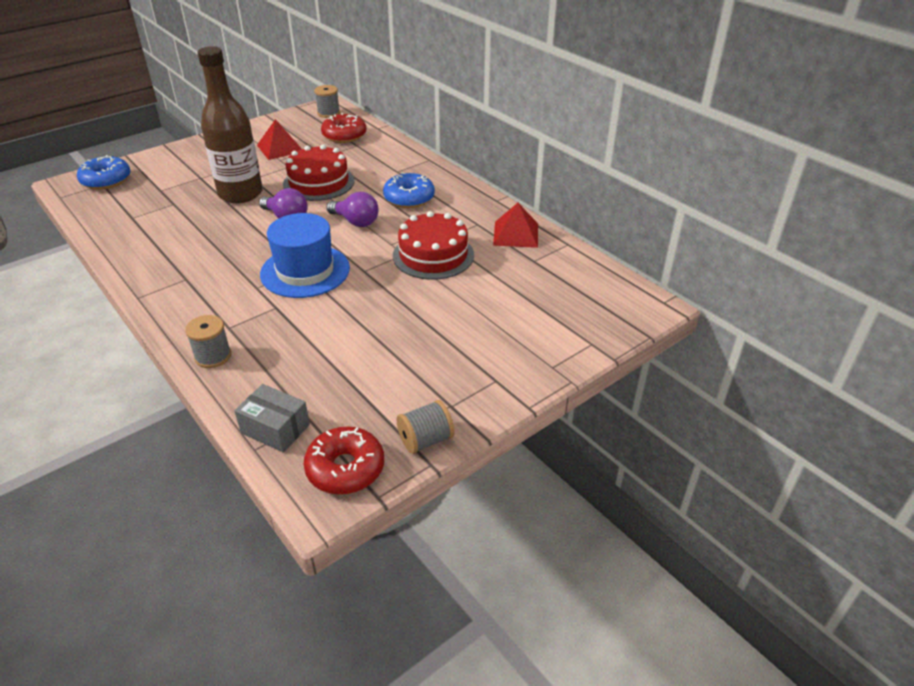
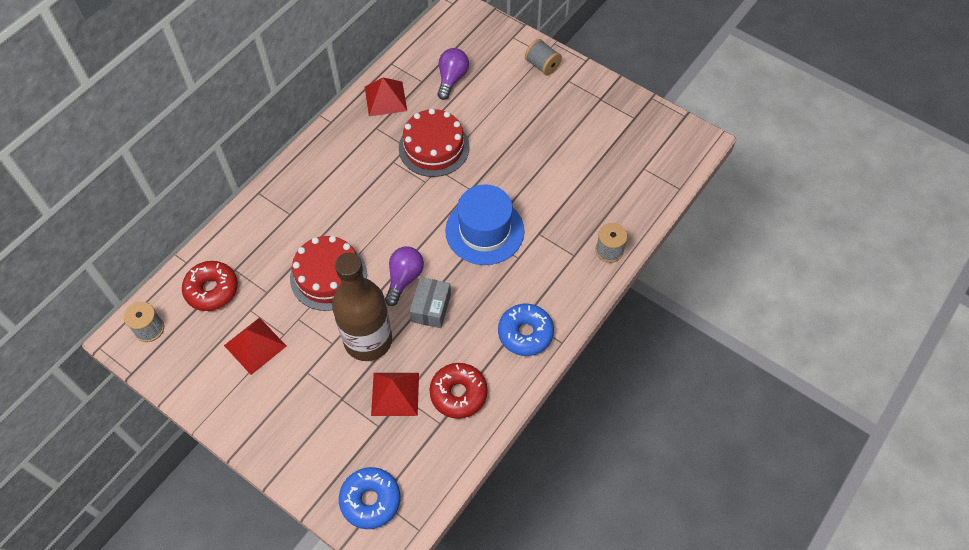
camera: 105 degrees left, 20 degrees up
(180, 200) = (395, 394): none -> red pyramid
(275, 429) = (659, 184): grey box -> grey box (431, 308)
(345, 468) = (673, 137): red donut -> red donut (458, 394)
(356, 222) = (396, 219): purple light bulb -> purple light bulb (452, 79)
(409, 198) = (343, 189): blue donut -> blue donut (525, 333)
(425, 440) = (634, 104): grey spool -> grey spool (542, 65)

